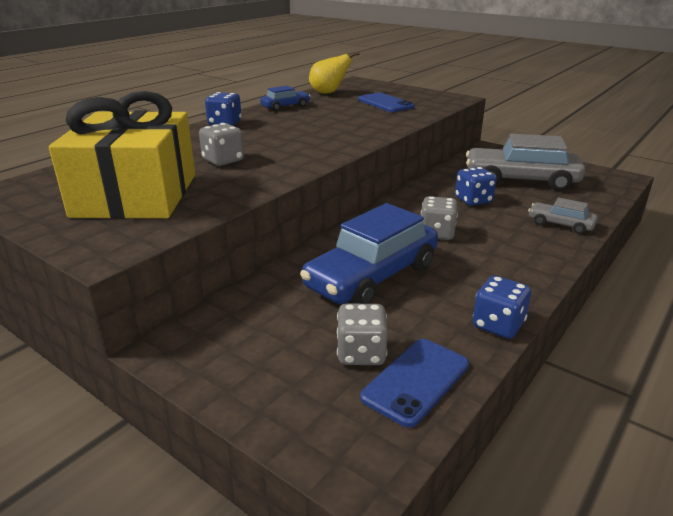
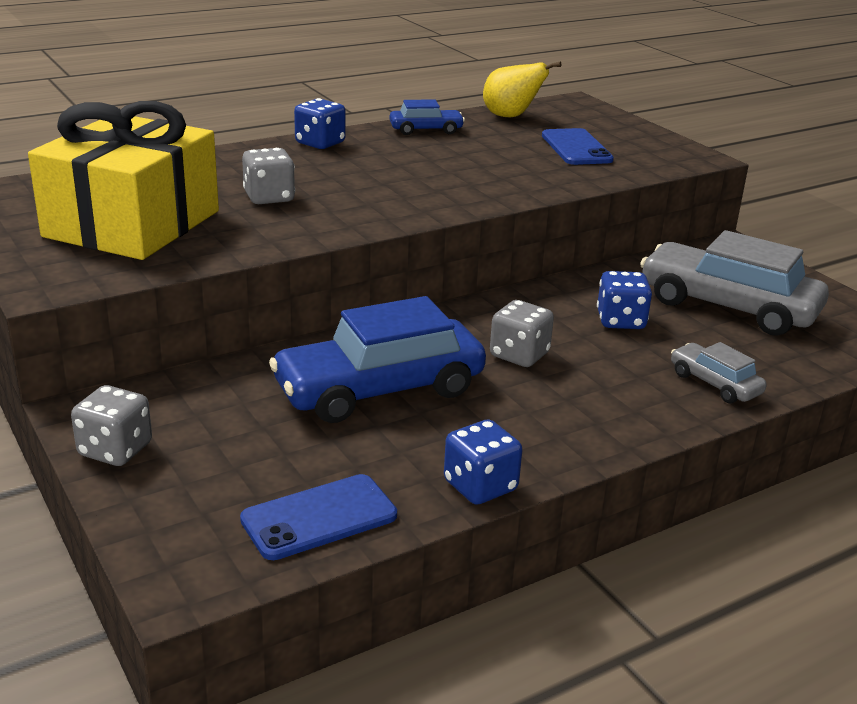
camera: 20 degrees right, 0 degrees up
(361, 353) = (285, 472): grey dice -> grey dice (115, 450)

